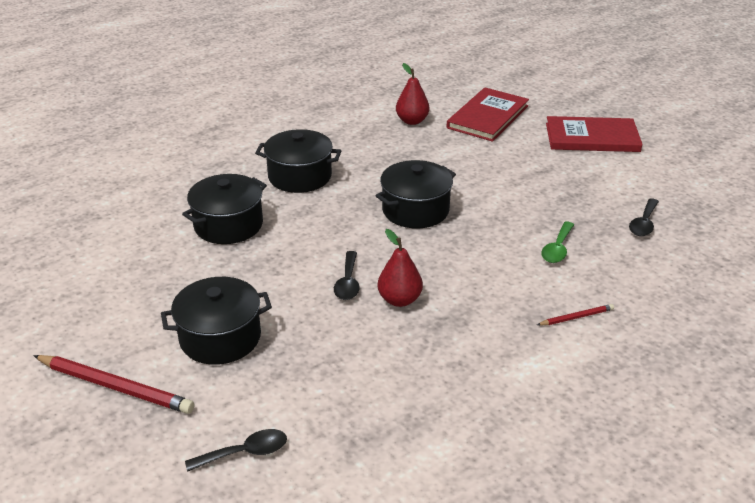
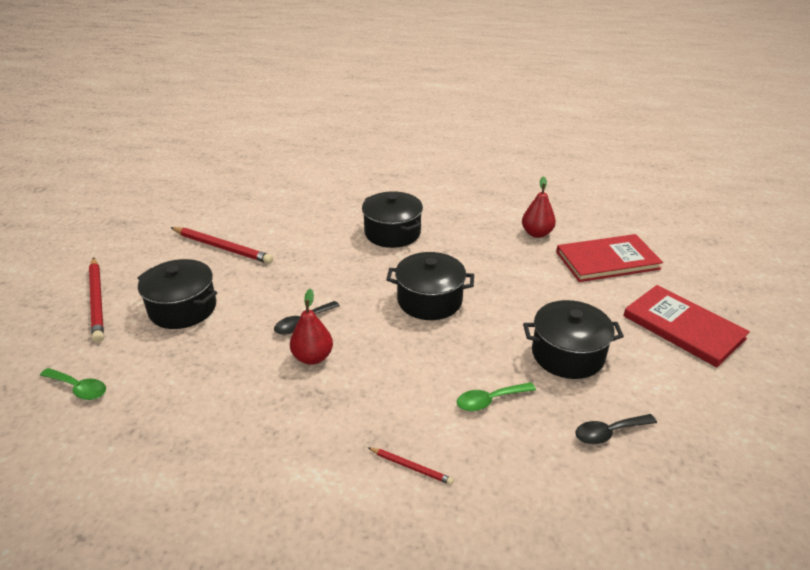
camera: 45 degrees right, 0 degrees up
(159, 271) = (222, 247): none -> red pencil
(228, 225) = (300, 241): black pot -> black pot (567, 354)
(245, 453) = (79, 388): black spoon -> green spoon

